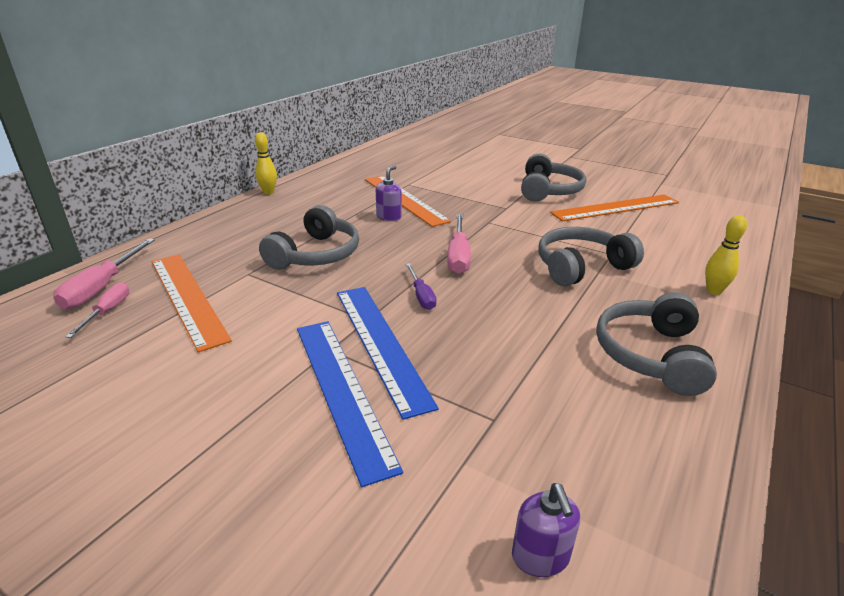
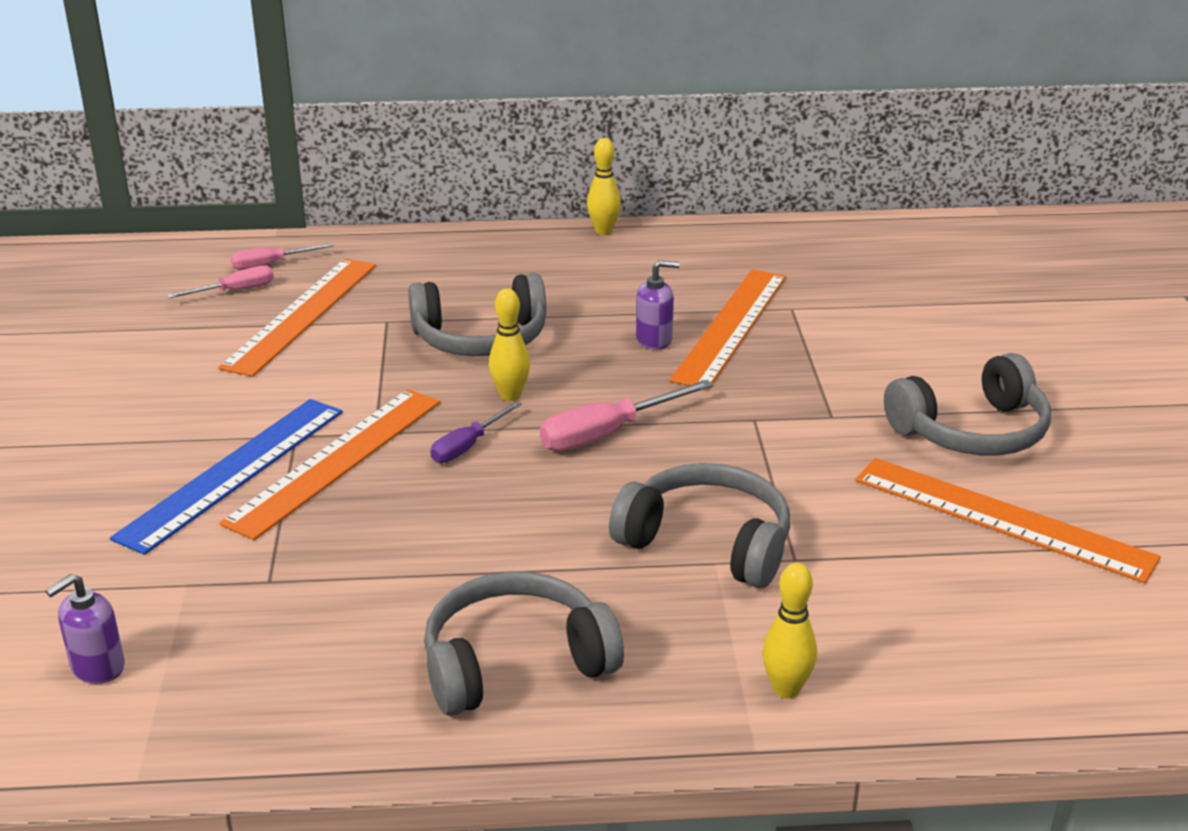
camera: 55 degrees right, 0 degrees up
(102, 287) = (271, 264): pink screwdriver -> pink screwdriver, size x0.63
(380, 343) = (336, 460): blue ruler -> orange ruler
(387, 267) = (510, 395): none -> yellow bowling pin

